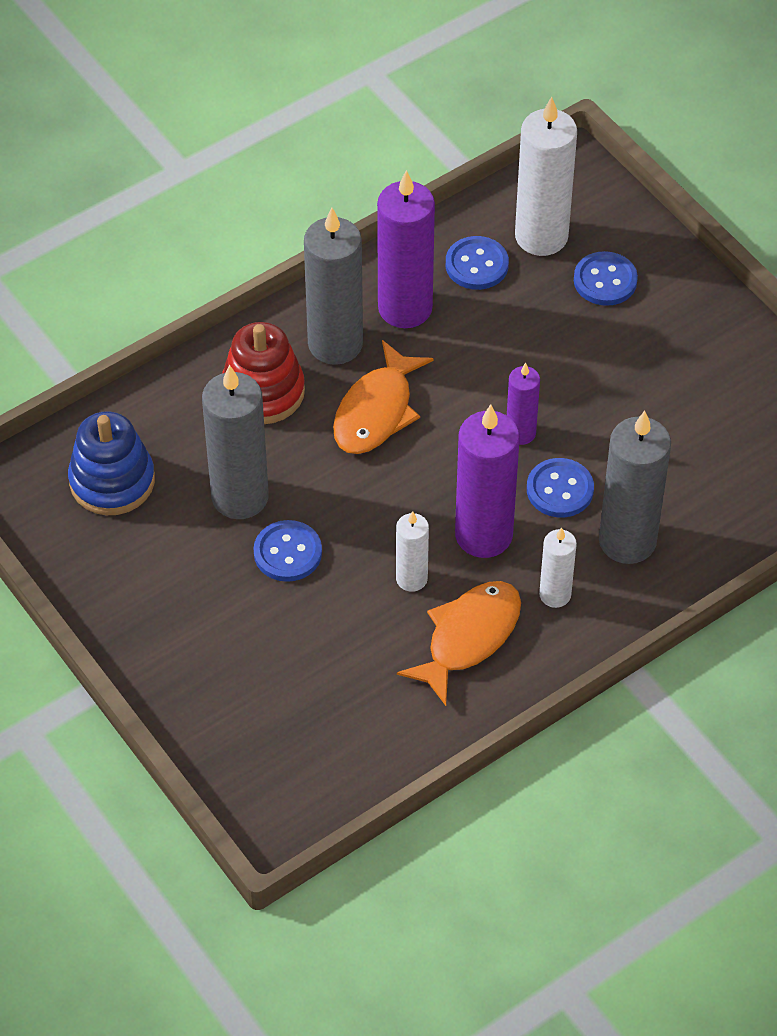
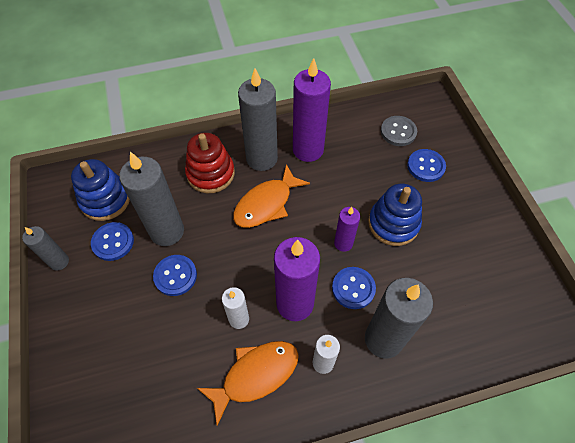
camera: 20 degrees right, 5 degrees up
(95, 588) = (59, 262): none -> grey candle
(476, 265) = (356, 137): blue button -> blue button (113, 242)
(541, 236) = (398, 132): white candle -> grey button
(585, 382) = (393, 223): none -> blue stacking toy

